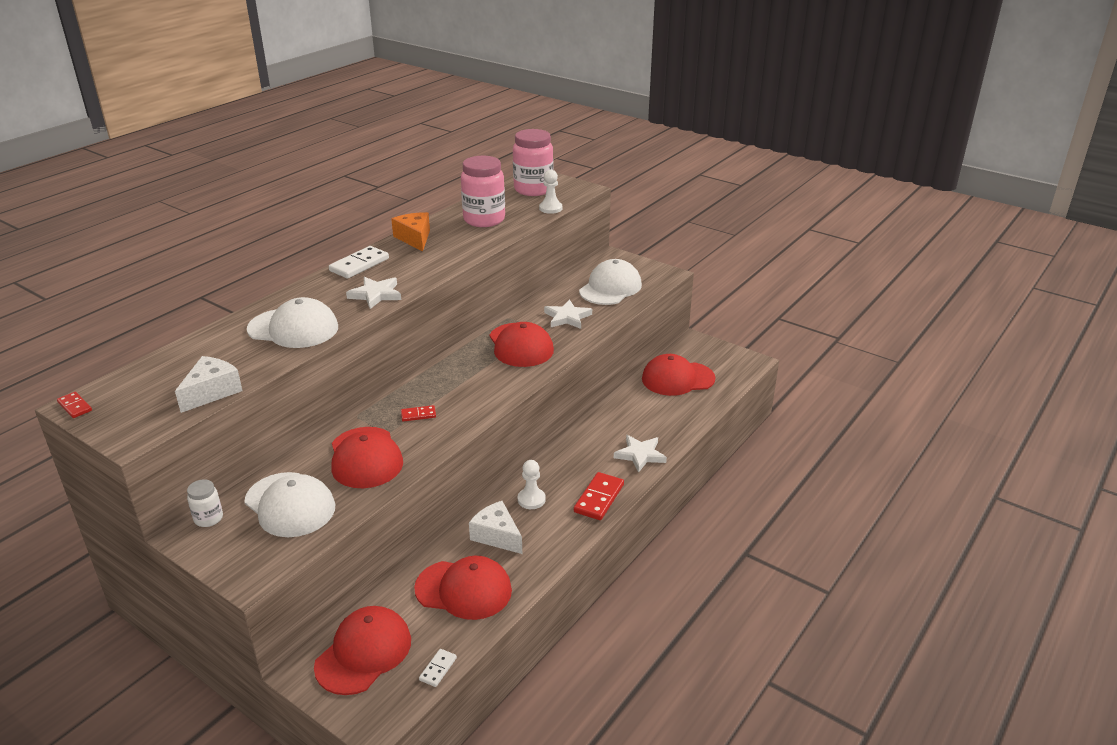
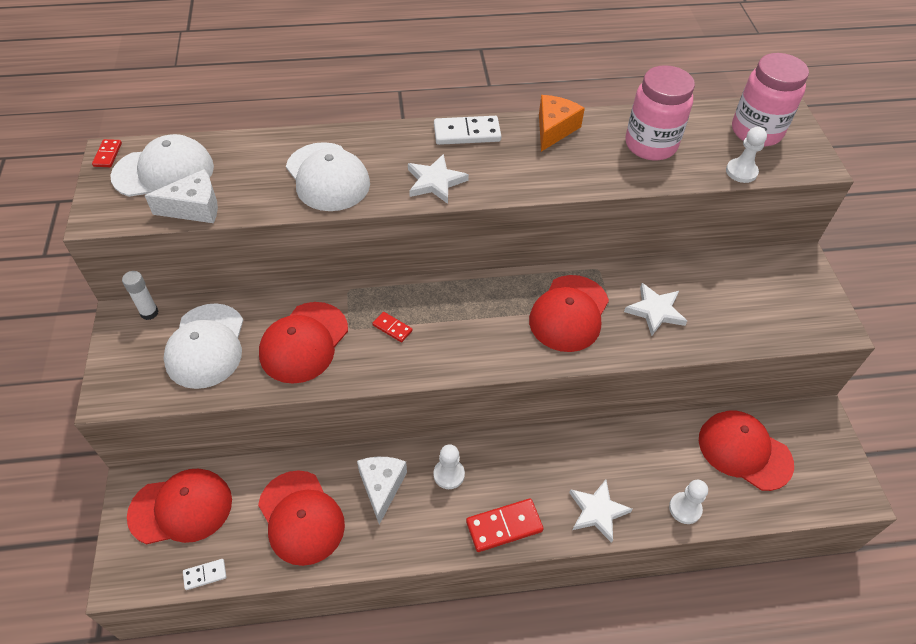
camera: 45 degrees right, 20 degrees up
(208, 518) = (149, 313): white jar -> white glue stick
(610, 288) = (747, 303): white cap -> white cap (164, 172)
(682, 422) = (685, 508): none -> white pawn

